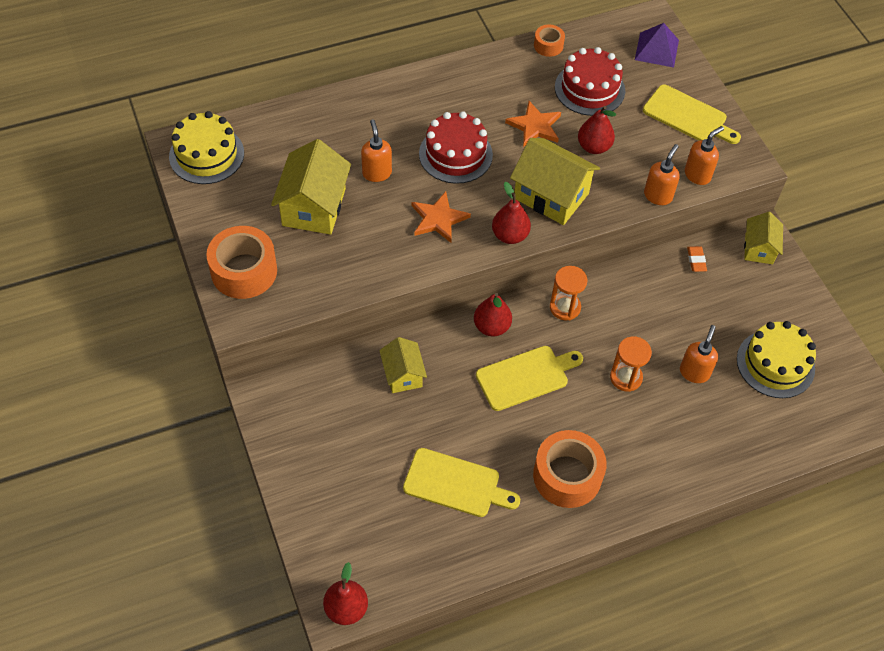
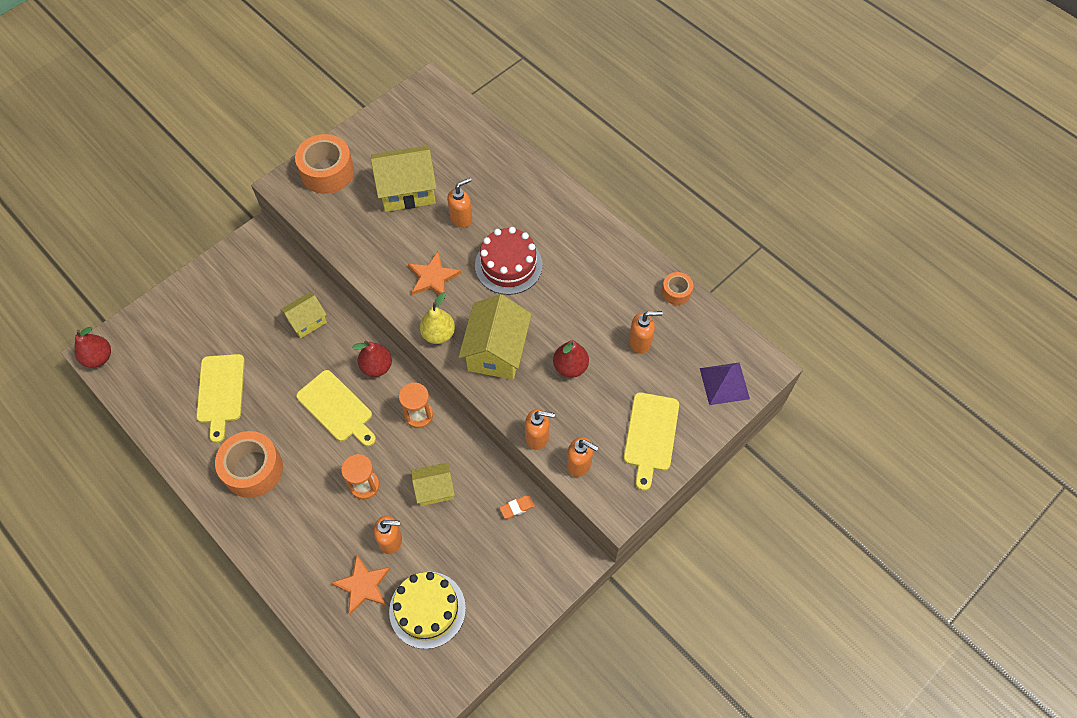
camera: 70 degrees right, 5 degrees up
(206, 155) = (427, 105): yellow cake -> none
(510, 235) = (438, 334): red pear -> yellow pear
(535, 126) = (571, 313): orange star -> orange star (363, 585)
(589, 89) = (640, 342): red cake -> orange soap dispenser
(759, 248) = (557, 561): yellow house -> yellow house (434, 489)

